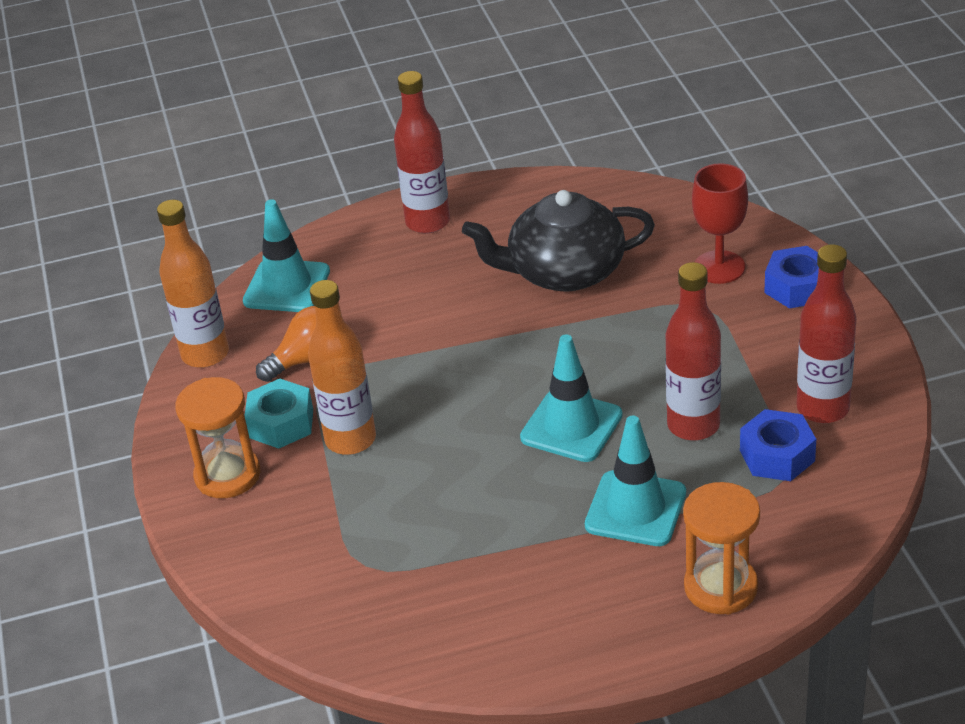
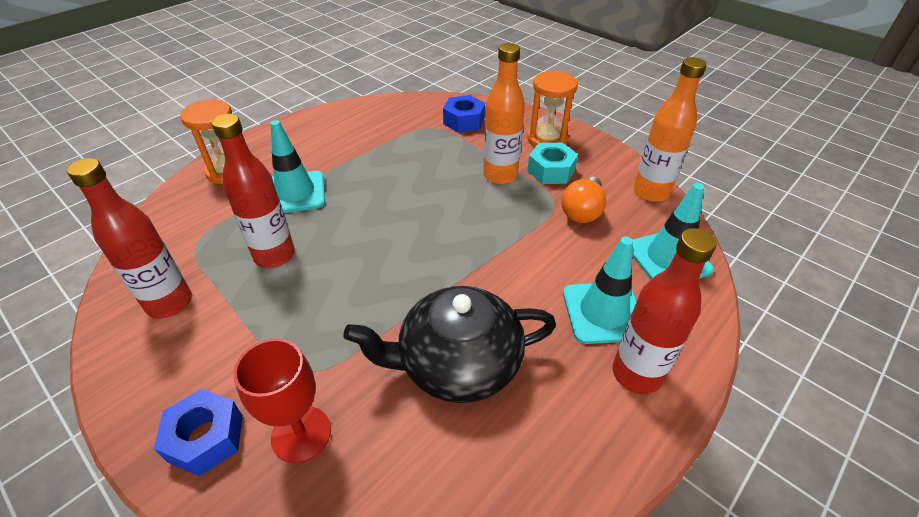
camera: 145 degrees right, 5 degrees up
(564, 272) = (457, 363): black teapot -> black teapot turned 150 degrees counterclockwise
(571, 426) = (364, 227): turquoise traffic cone -> turquoise traffic cone (603, 312)
(777, 455) = (204, 254): blue nut -> blue nut (464, 121)

